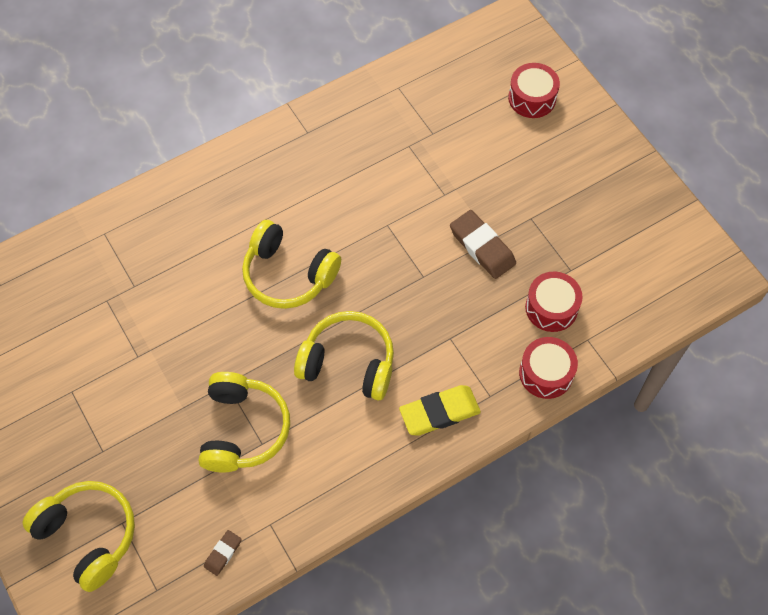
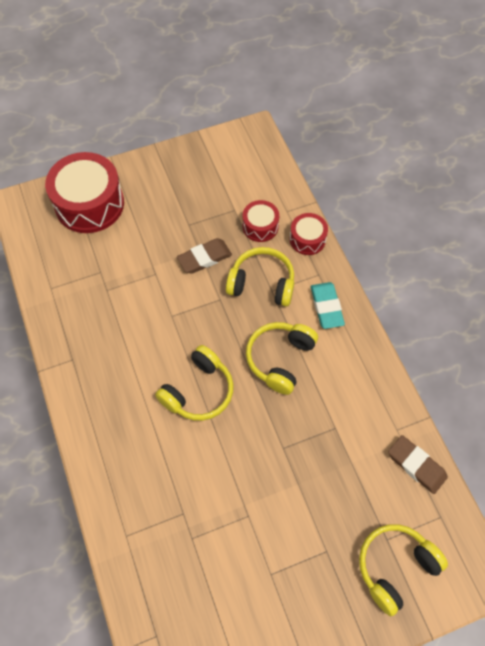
camera: 80 degrees left, 0 degrees up
(223, 553) = (416, 465): brown eraser -> brown eraser, size x1.90
(243, 429) = (322, 440): yellow headphones -> yellow headphones (262, 283)
(439, 412) = (326, 307): yellow eraser -> turquoise eraser
(532, 98) = (89, 204): red drum -> red drum, size x1.95

